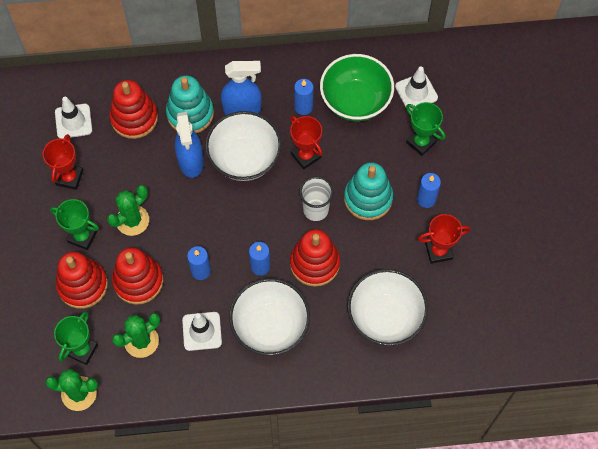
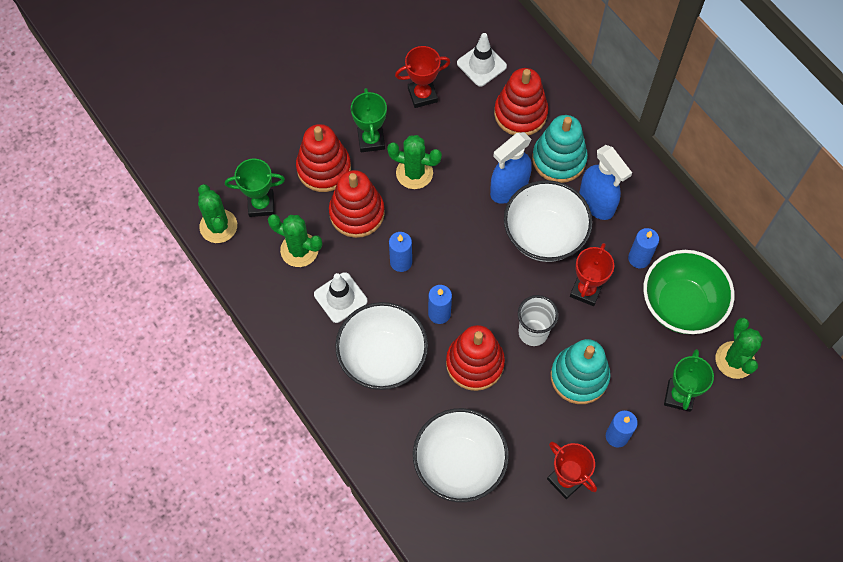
camera: 60 degrees right, 0 degrees up
(416, 92) = (734, 360): white traffic cone -> green cactus

